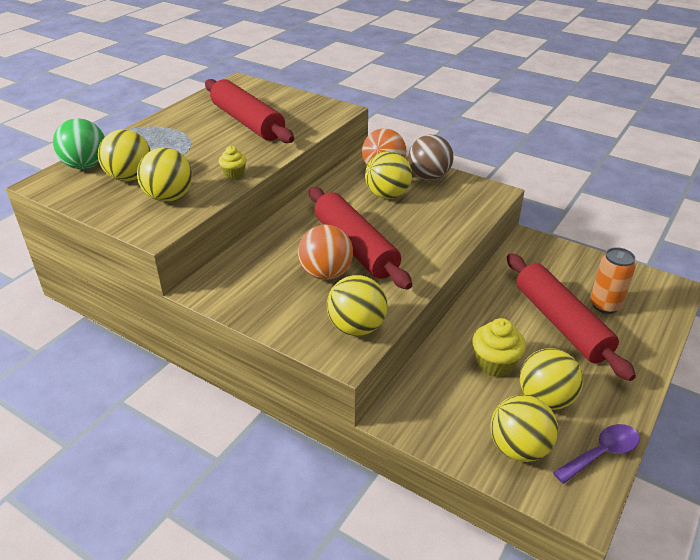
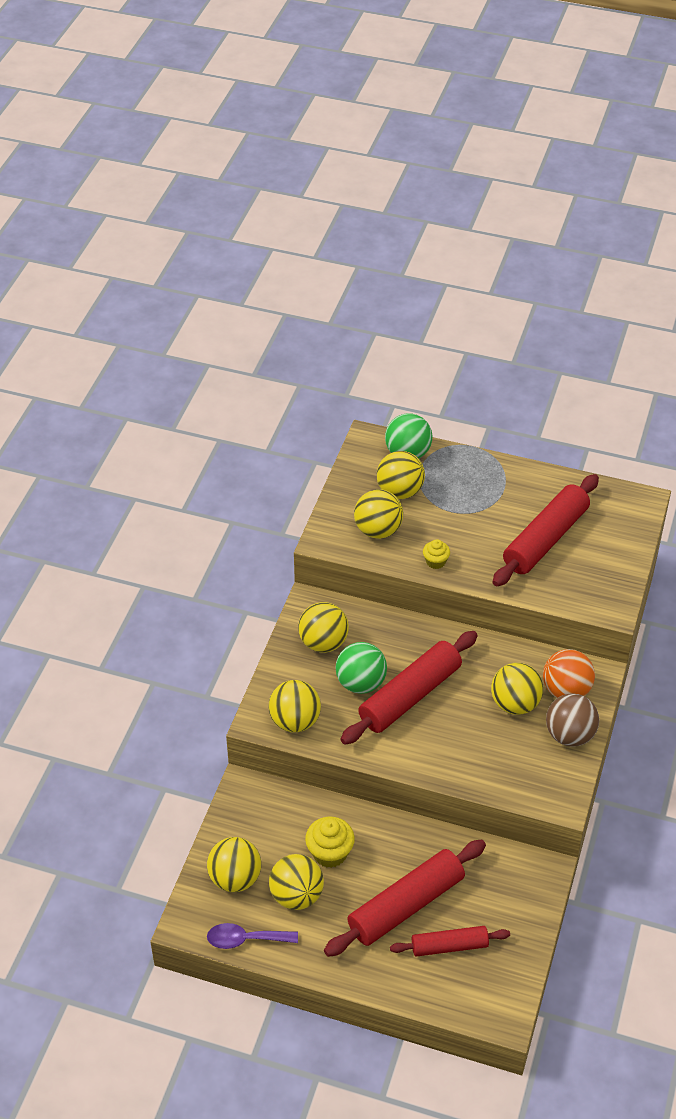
camera: 75 degrees right, 10 degrees up
(261, 289) = (323, 643): none -> yellow ball
(326, 273) = (361, 683): orange ball -> green ball
(601, 453) = (245, 939): purple spoon -> purple spoon turned 135 degrees clockwise
(605, 305) = (449, 946): orange can -> red rolling pin

